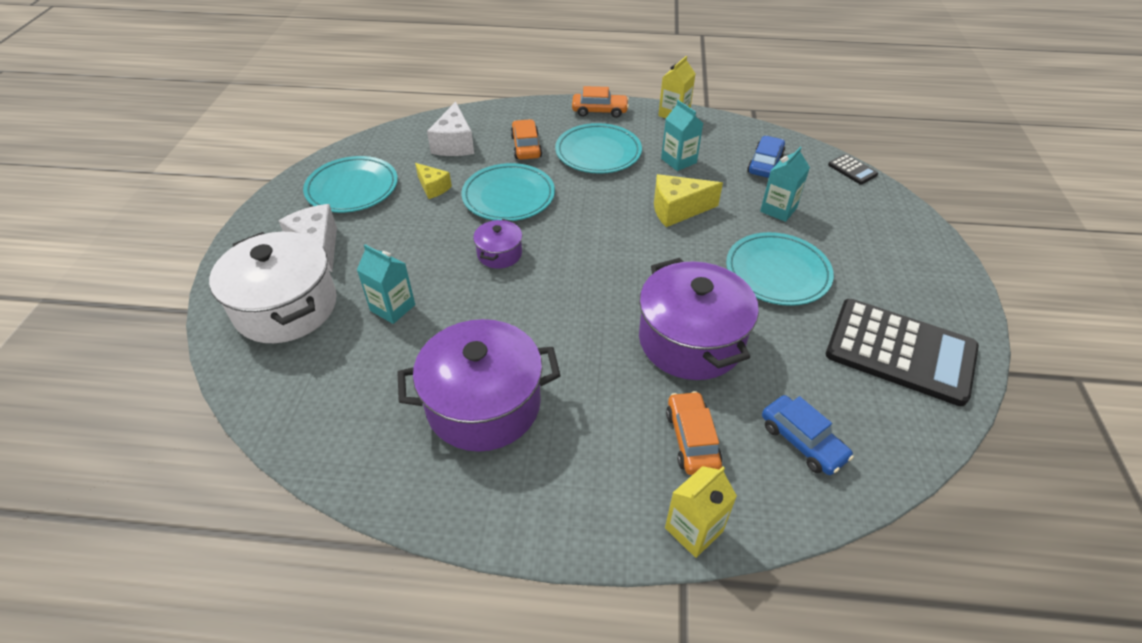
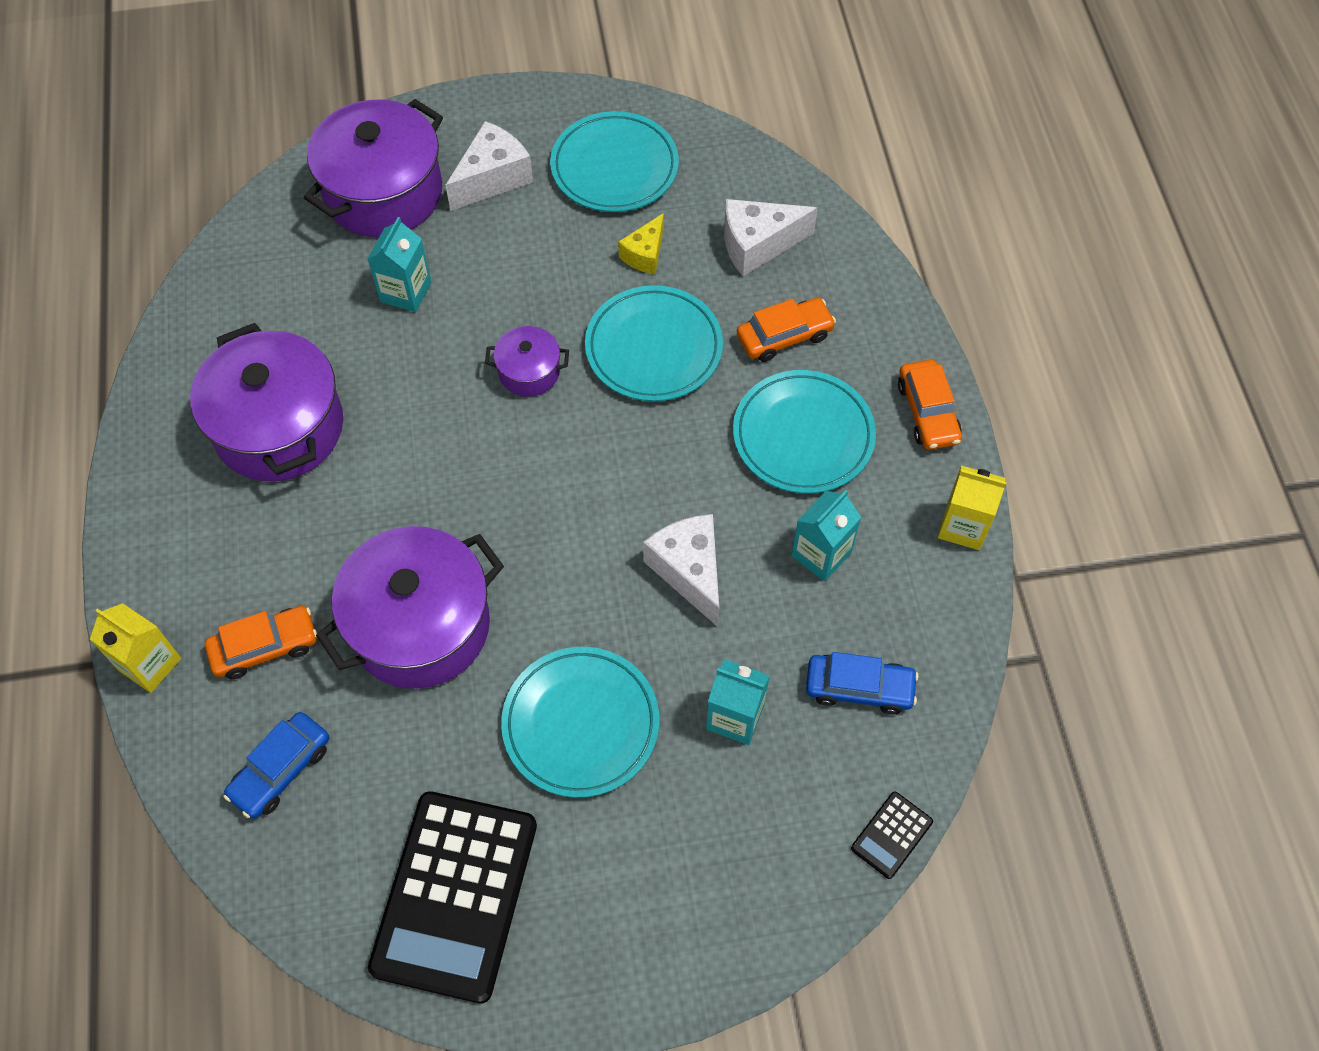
camera: 75 degrees right, 15 degrees up
(286, 307) = (383, 192): white pot -> purple pot
(677, 210) = (689, 571): yellow cheese -> white cheese

